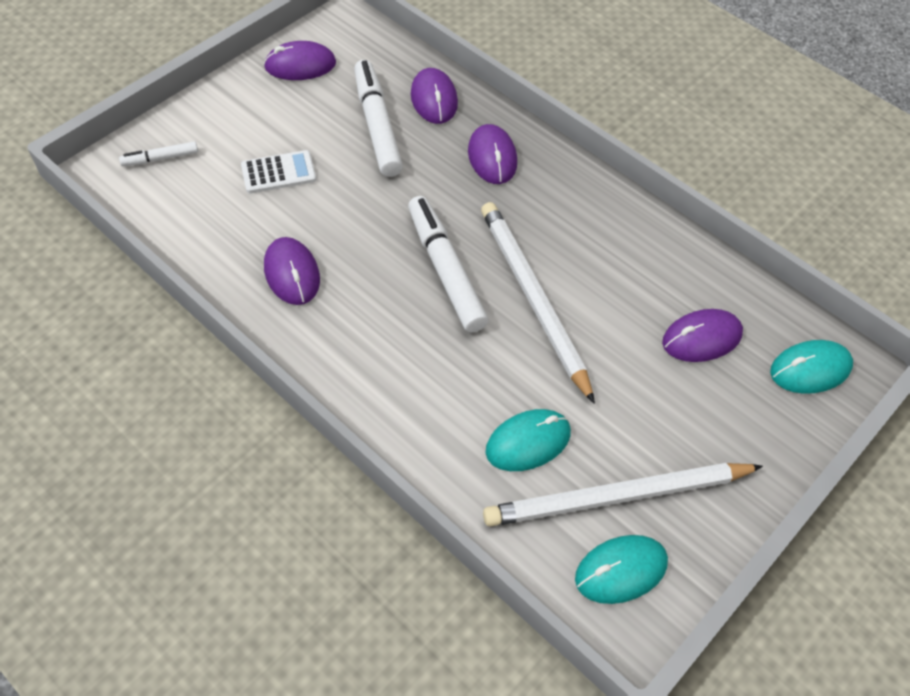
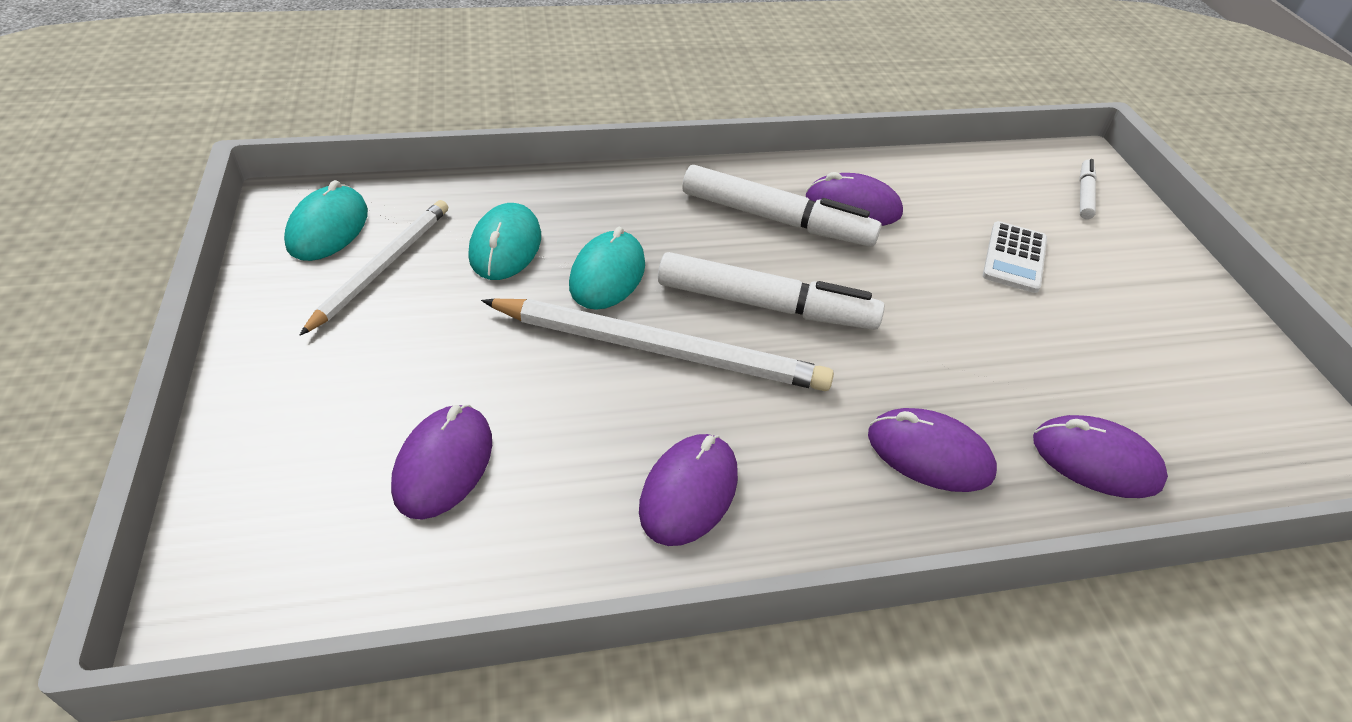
camera: 125 degrees right, 10 degrees down
(300, 65) = (1230, 361): purple mouse -> purple mouse (688, 492)
(377, 125) = (1062, 373): white marker -> white marker (776, 219)
(618, 497) = (382, 267): white pencil -> white pencil, size x0.66
(810, 369) = (268, 547): turquoise mouse -> turquoise mouse (607, 275)

